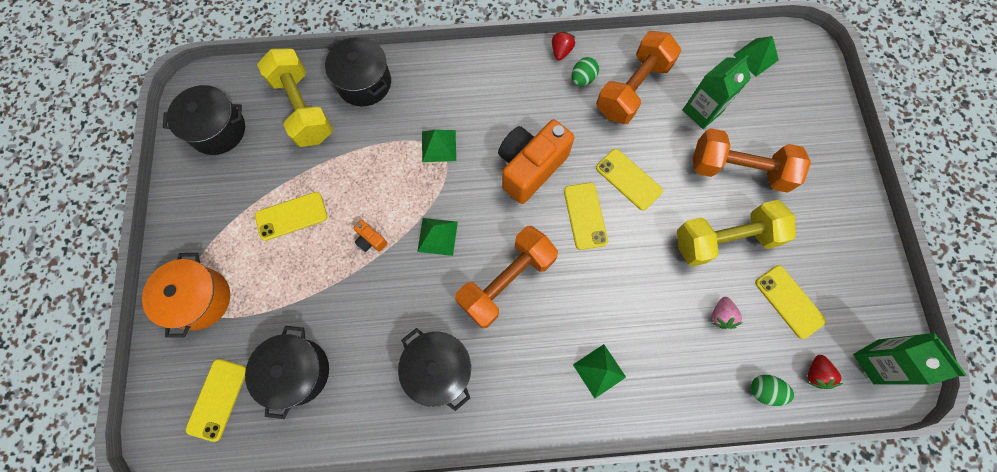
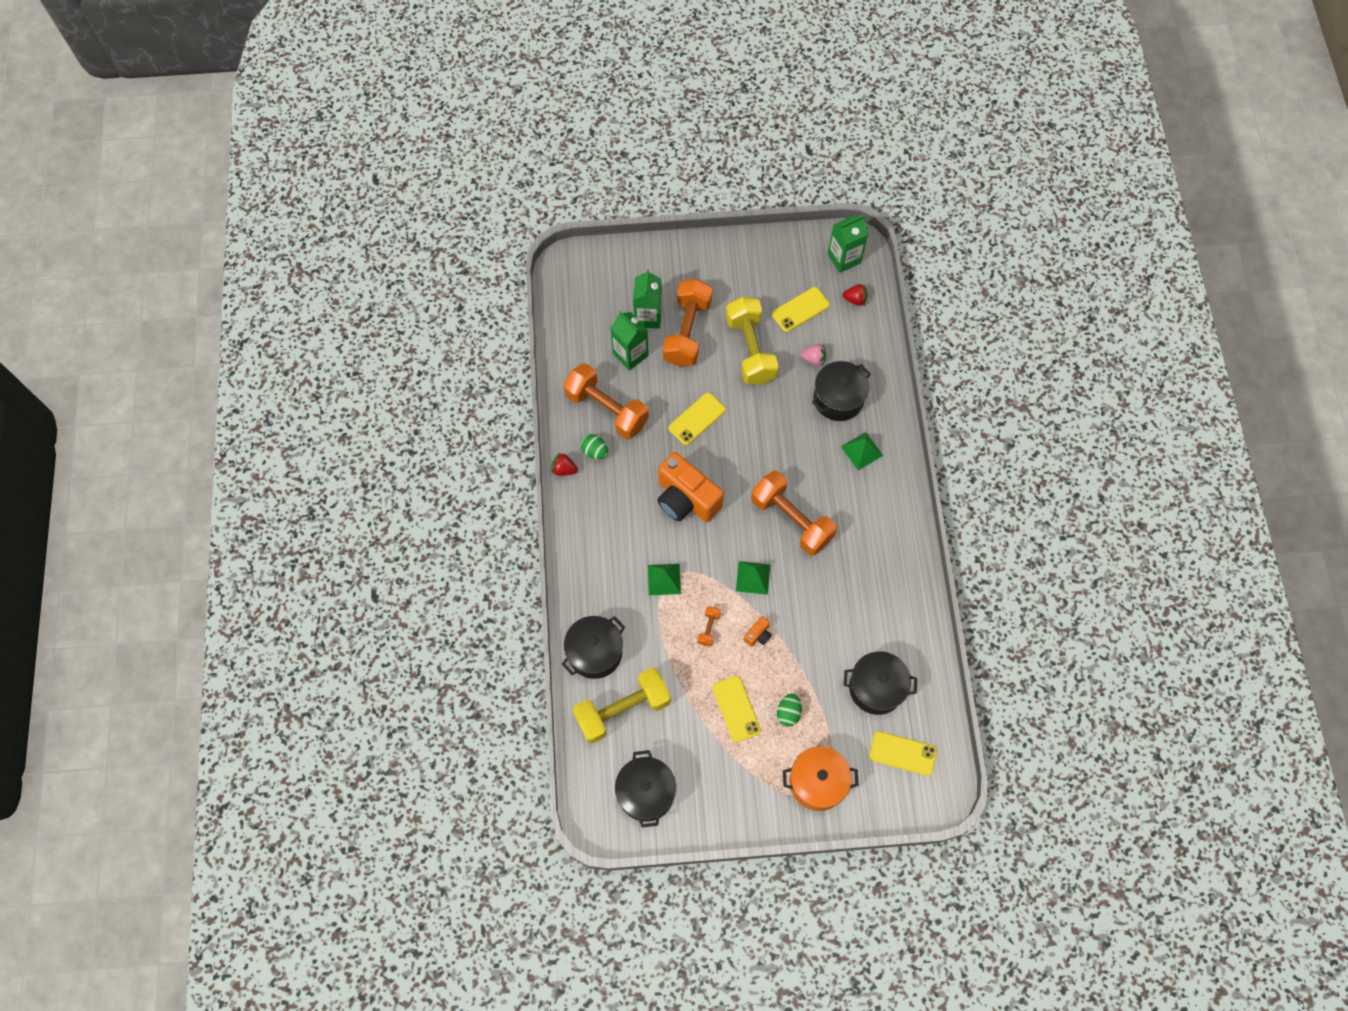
camera: 90 degrees left, 5 degrees down
(381, 189) = (708, 628): none -> orange dumbbell
(439, 369) = (867, 572): black pot -> black pot (838, 399)
(585, 216) = (731, 455): yellow phone -> none
(752, 128) = (648, 316): none -> green carton
(755, 57) = (575, 305): green pyramid -> none
(764, 390) = (869, 336): green egg -> green egg (788, 713)

